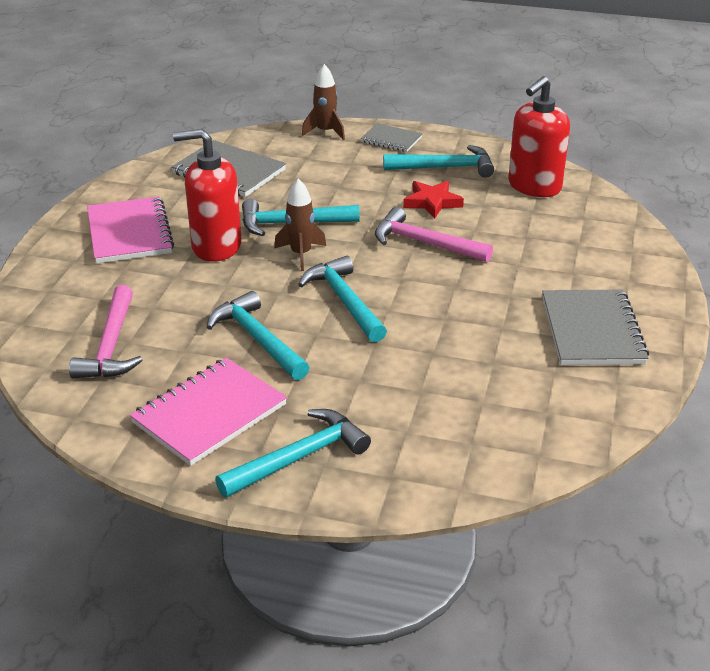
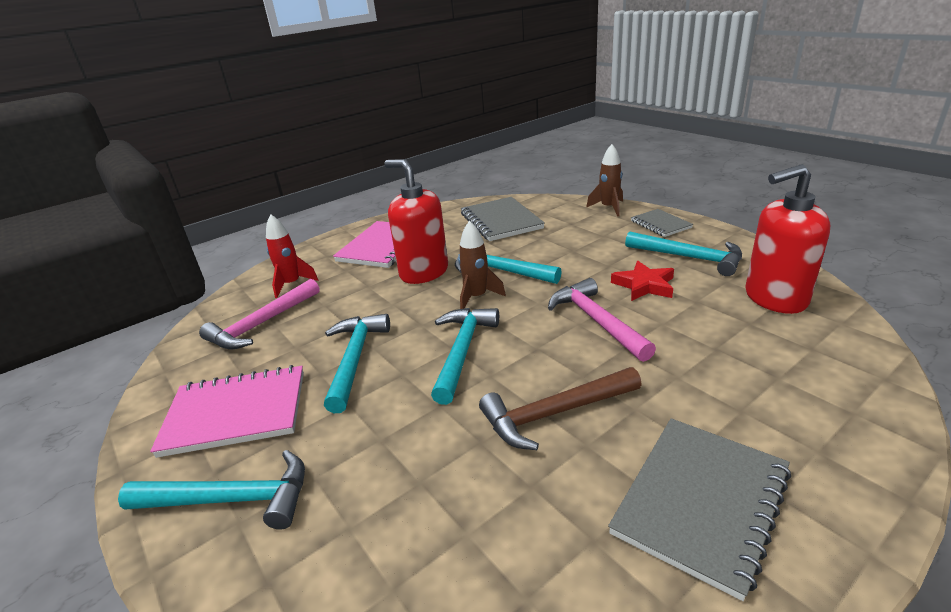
camera: 40 degrees right, 5 degrees down
(80, 301) = (292, 284): none -> red rocket
(463, 317) = (554, 414): none -> brown hammer

